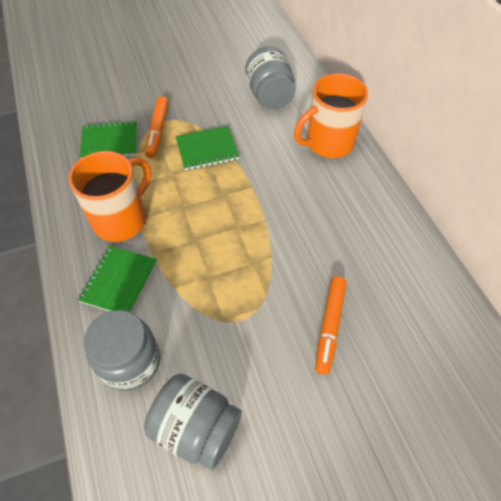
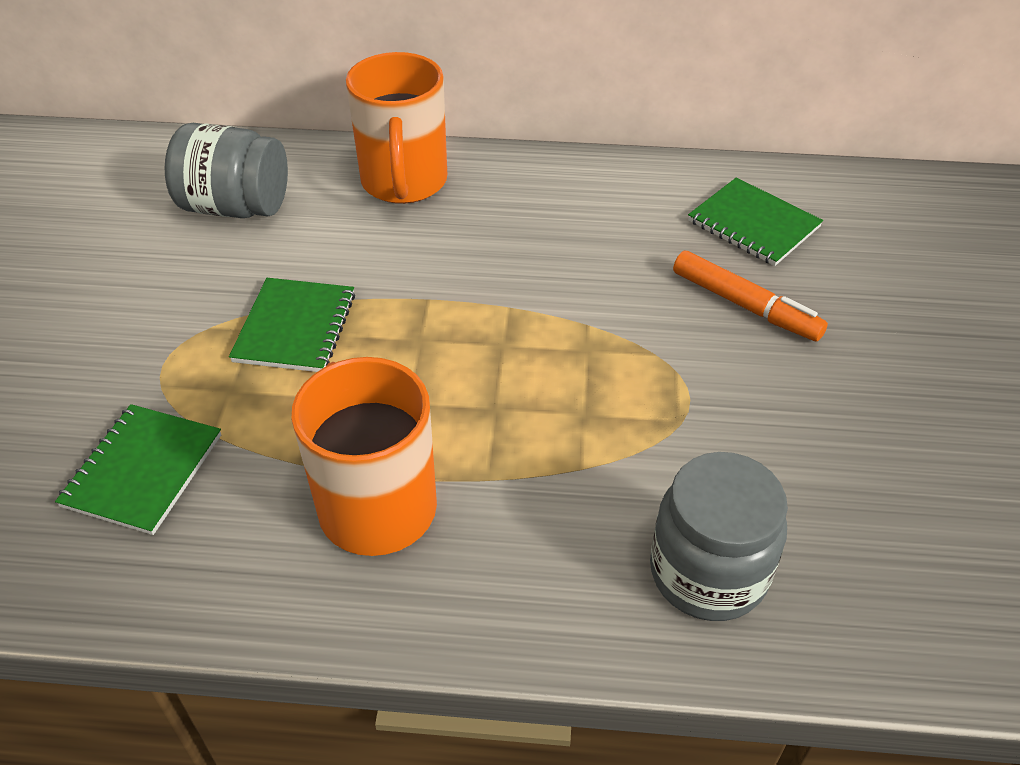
camera: 65 degrees left, 10 degrees down
(119, 281) = (525, 546): green notebook -> green notebook (753, 224)
(157, 131) = (183, 384): orange marker -> none
(196, 427) = (858, 513): grey jar -> none

